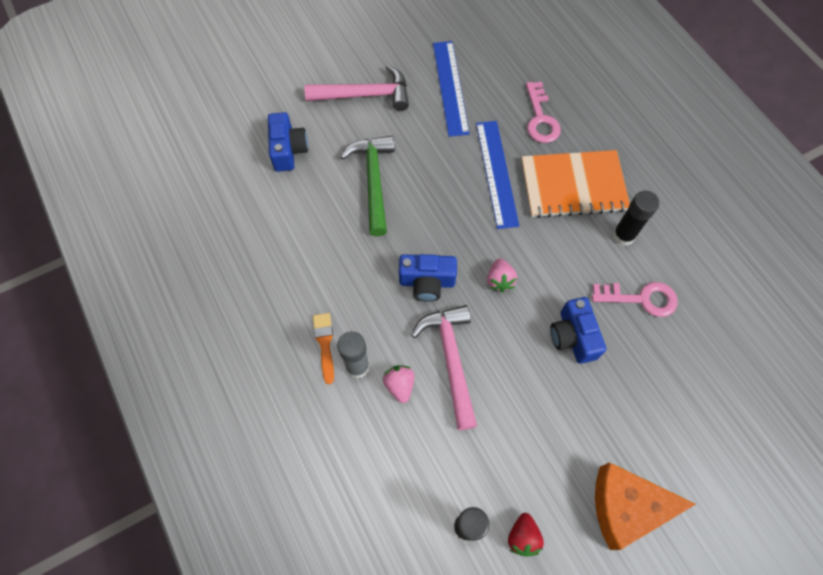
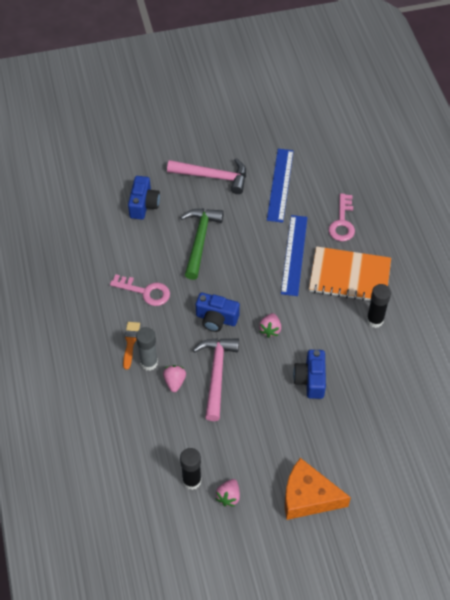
camera: 15 degrees right, 10 degrees down
(523, 537) = (228, 496): red strawberry -> pink strawberry
(641, 298) = (371, 366): pink key -> pink key (145, 291)

